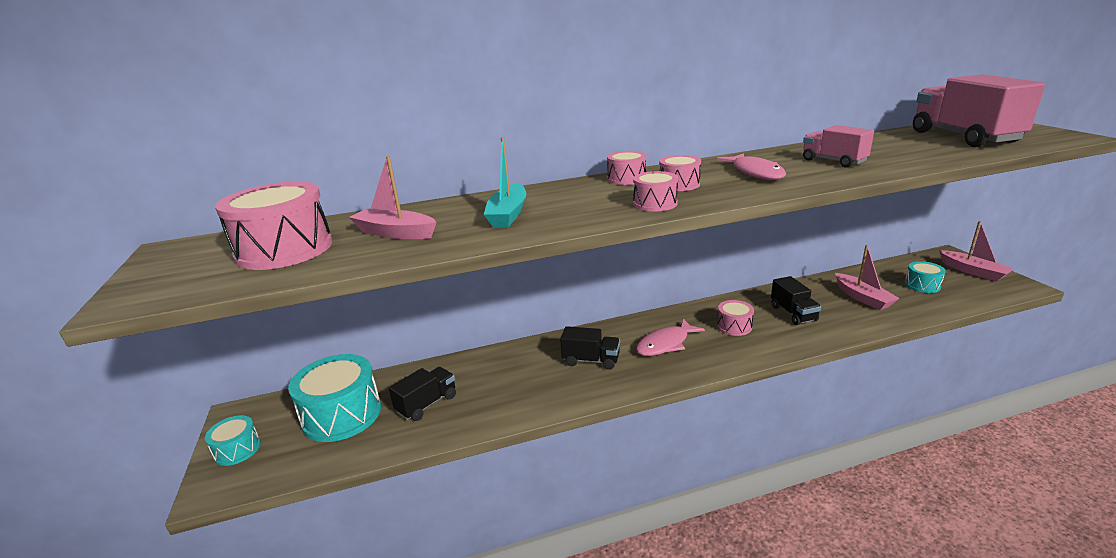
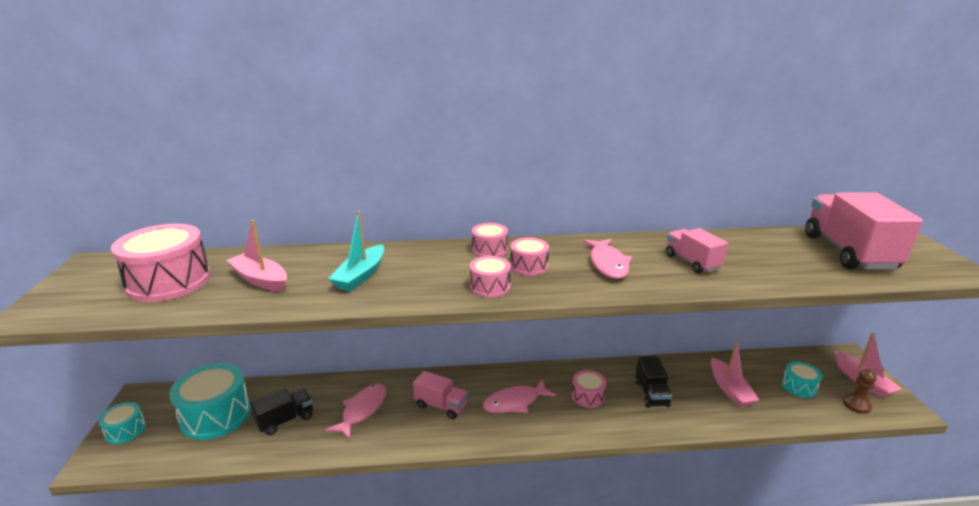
camera: 10 degrees right, 0 degrees up
(508, 379) = (362, 410): none -> pink fish
(591, 360) = (441, 406): black truck -> pink truck
(980, 290) = (856, 404): none -> brown pawn

